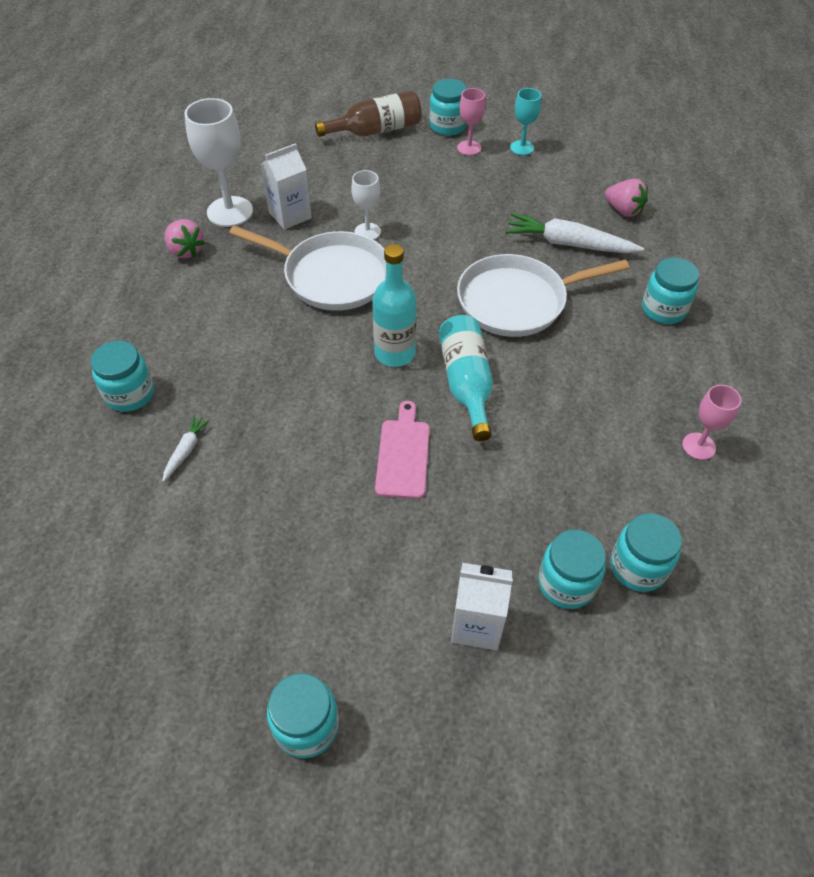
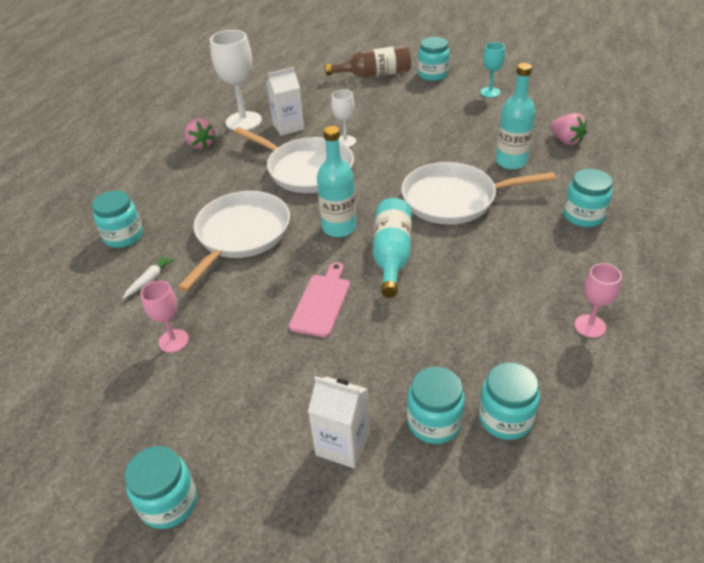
camera: 15 degrees right, 10 degrees down
(279, 376) = (241, 235): none -> white pan
(469, 148) = (446, 90): pink goblet -> pink goblet (173, 341)
(569, 244) = (511, 161): white carrot -> turquoise bottle

